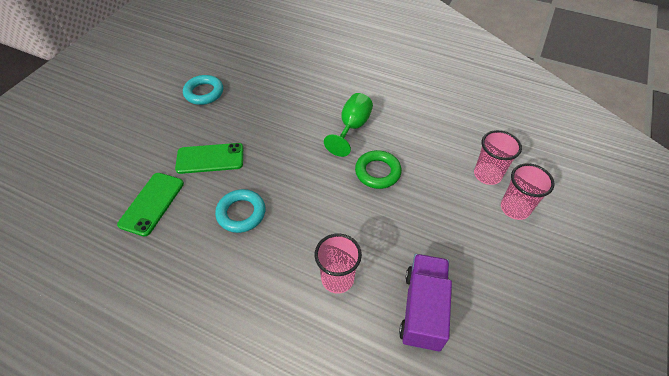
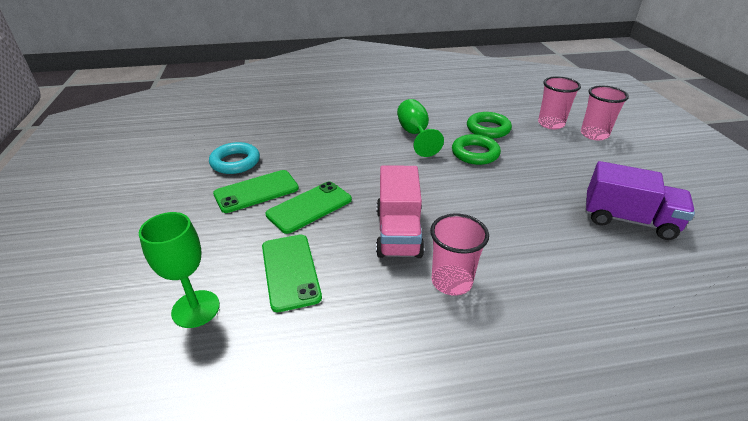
camera: 35 degrees left, 15 degrees down
(86, 199) = (195, 309): none -> green goblet
(192, 127) = (256, 191): none -> green phone
(241, 213) = (398, 233): turquoise ring -> pink truck
(337, 279) = (544, 235): pink cup -> pink cup (451, 281)
(420, 151) = (488, 129): none -> green ring
(422, 309) = (628, 220): purple truck -> purple truck turned 135 degrees clockwise

